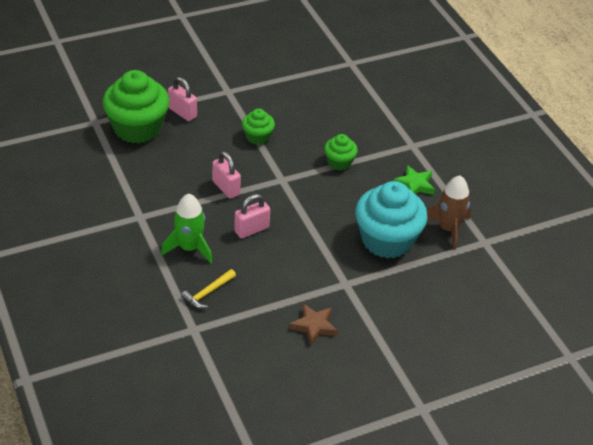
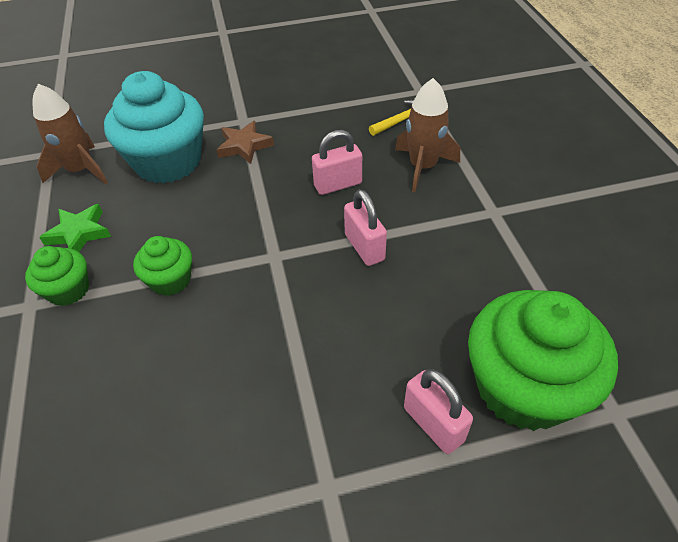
camera: 165 degrees left, 5 degrees up
(189, 248) = (422, 167): green rocket -> brown rocket
(257, 137) = (292, 345): green cupcake -> green cupcake (68, 290)
(314, 326) = (293, 87): brown star -> brown star (244, 146)

